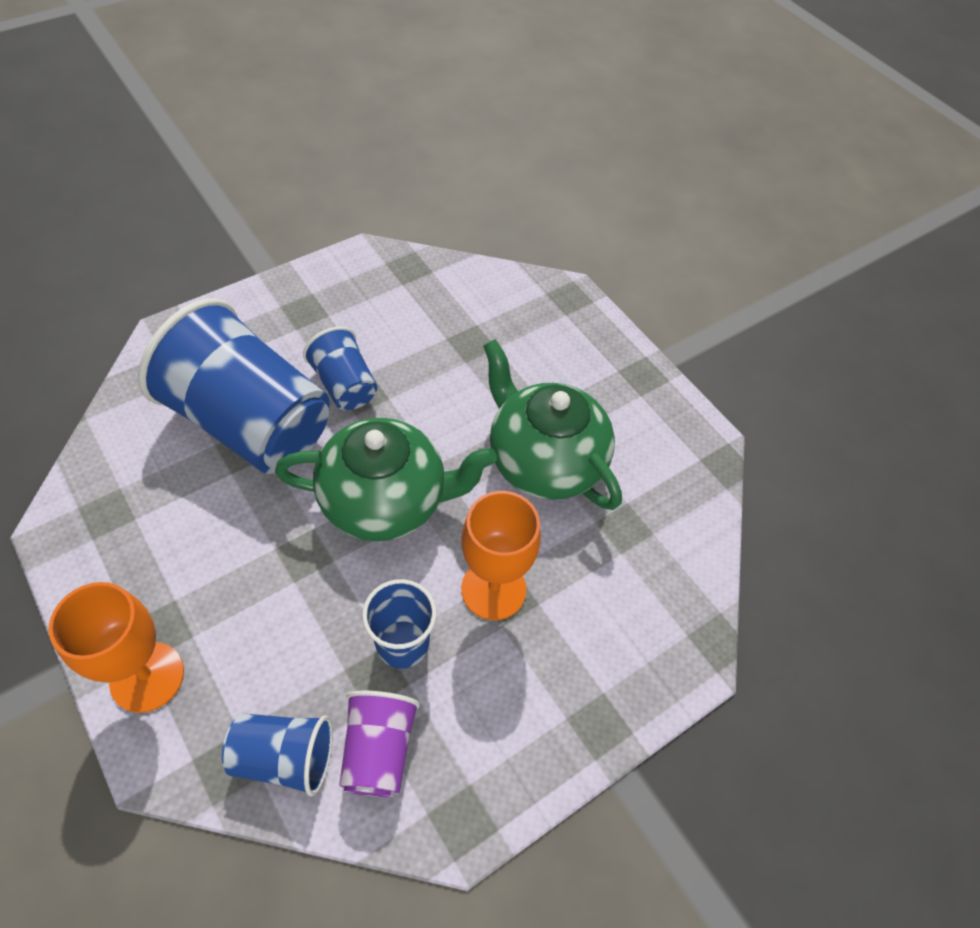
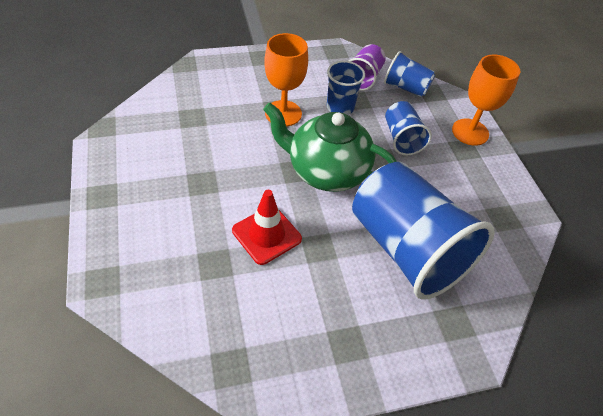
camera: 160 degrees left, 5 degrees down
(345, 385) = (330, 257): blue cup -> blue cup (402, 139)
(430, 388) = (266, 235): none -> red traffic cone
(544, 461) = (215, 163): green teapot -> none

